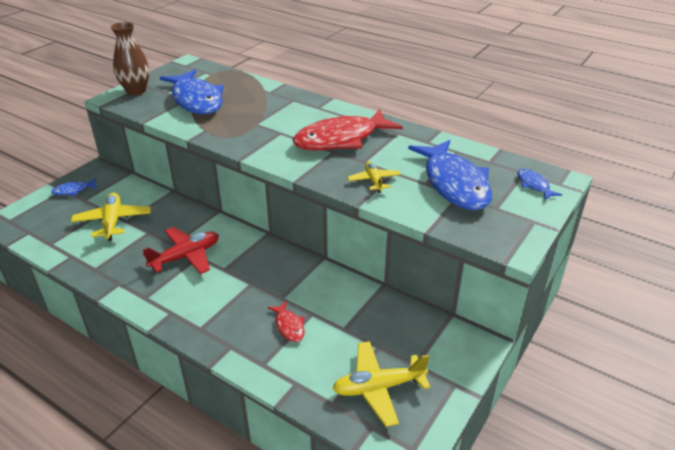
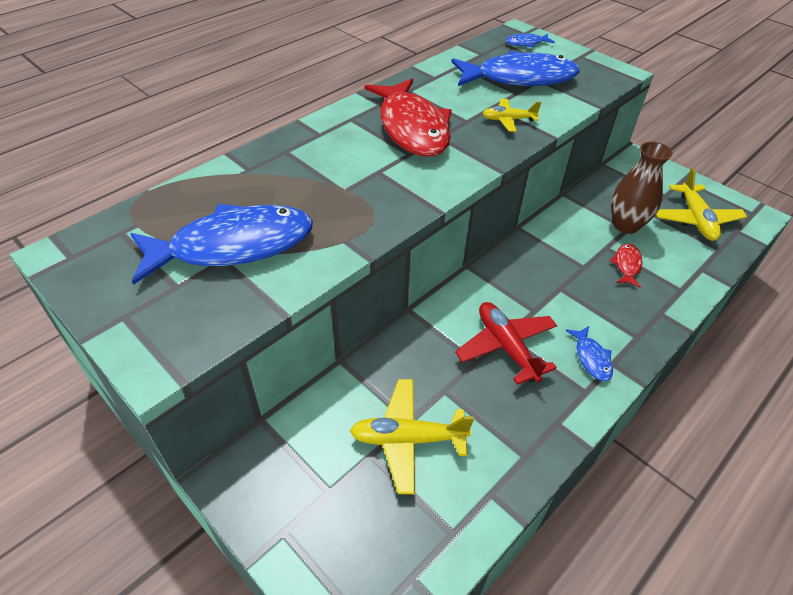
camera: 80 degrees left, 10 degrees up
(73, 190) = (292, 513): blue fish -> blue fish (591, 358)
(136, 91) = (143, 327): brown vase -> brown vase (626, 225)
(289, 326) = (627, 265): red fish -> red fish turned 60 degrees counterclockwise

